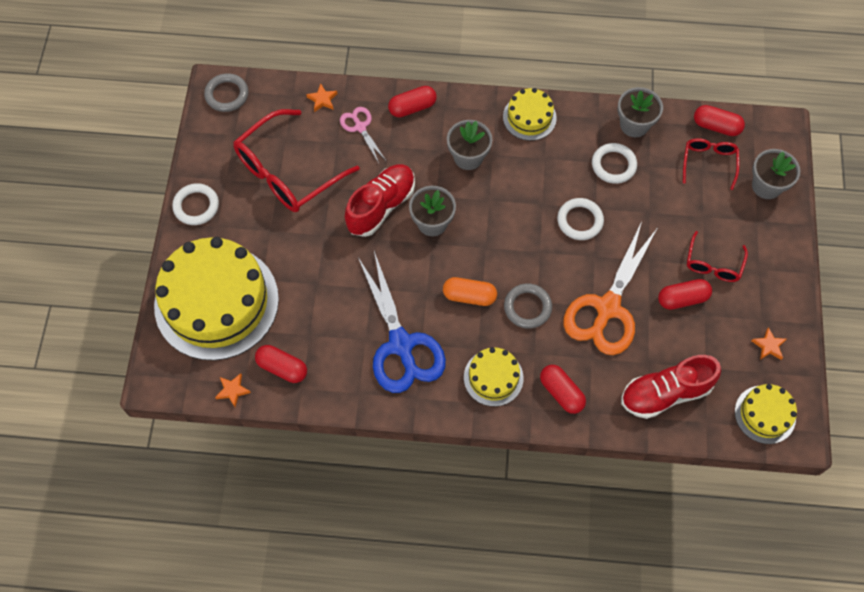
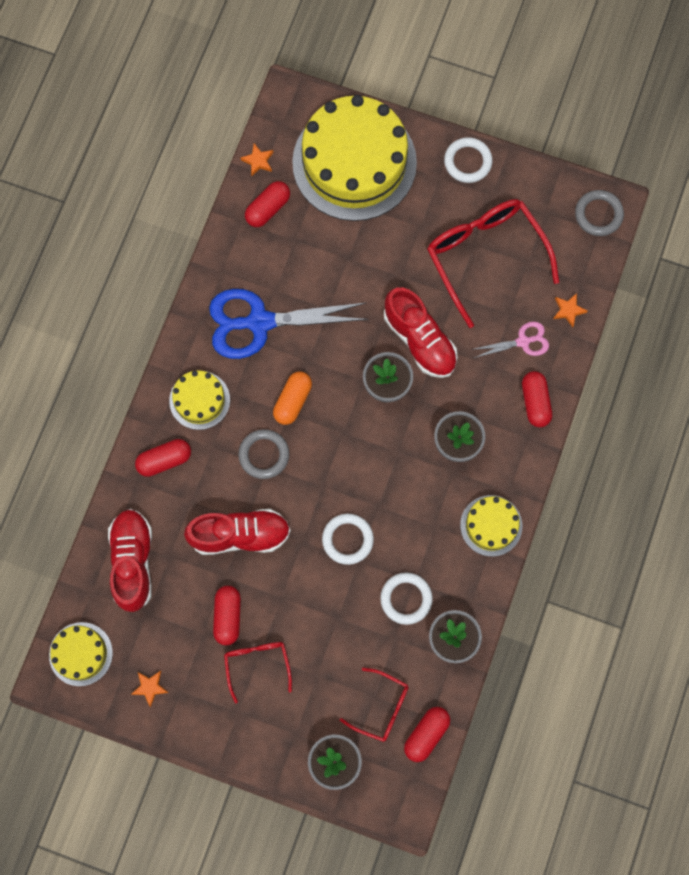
camera: 105 degrees right, 10 degrees up
(607, 308) = (240, 535): orange scissors -> red shoe
(713, 264) = (257, 664): red glasses -> red glasses turned 45 degrees clockwise

